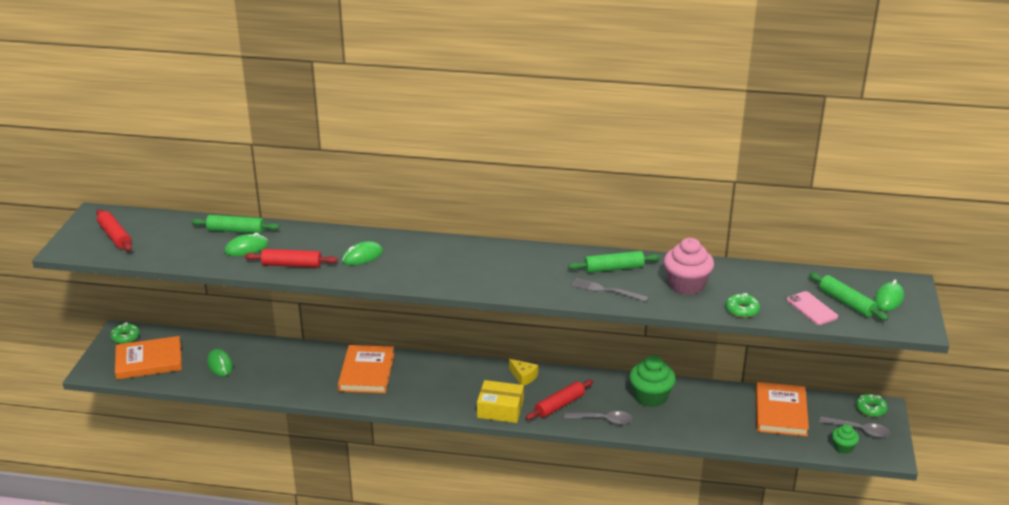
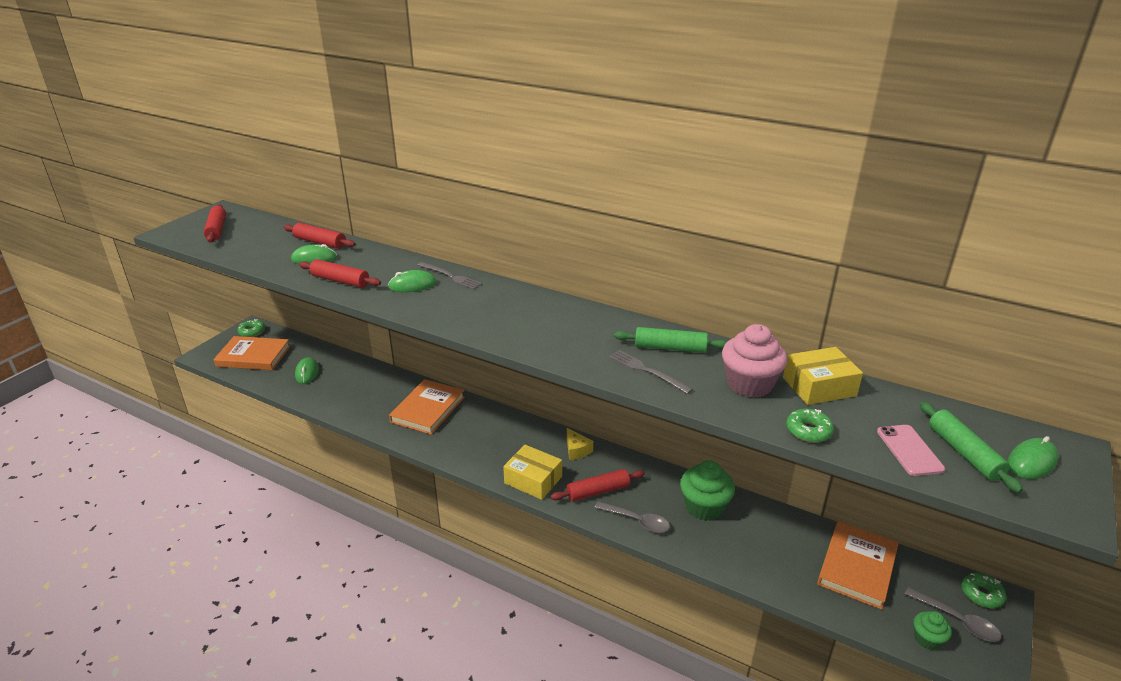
camera: 20 degrees right, 0 degrees up
(236, 230) = (320, 242): green rolling pin -> red rolling pin
(390, 241) = (450, 276): none -> grey fork
(735, 276) = (819, 386): none -> yellow box

